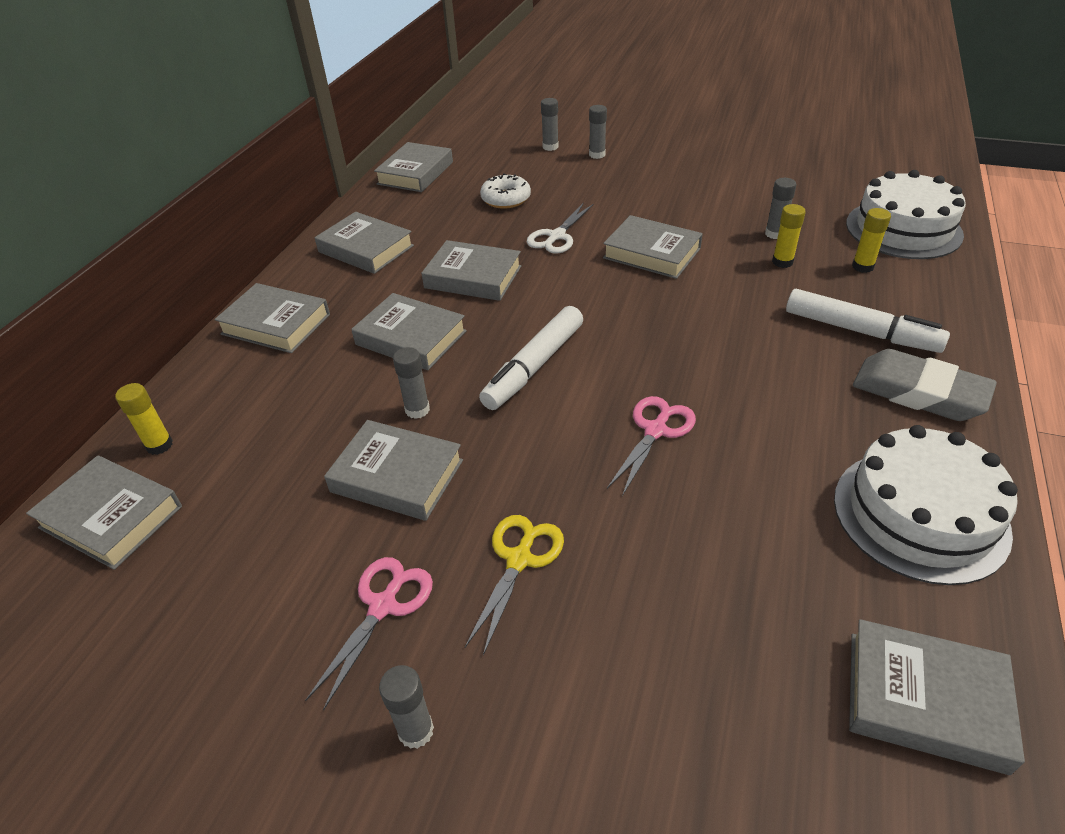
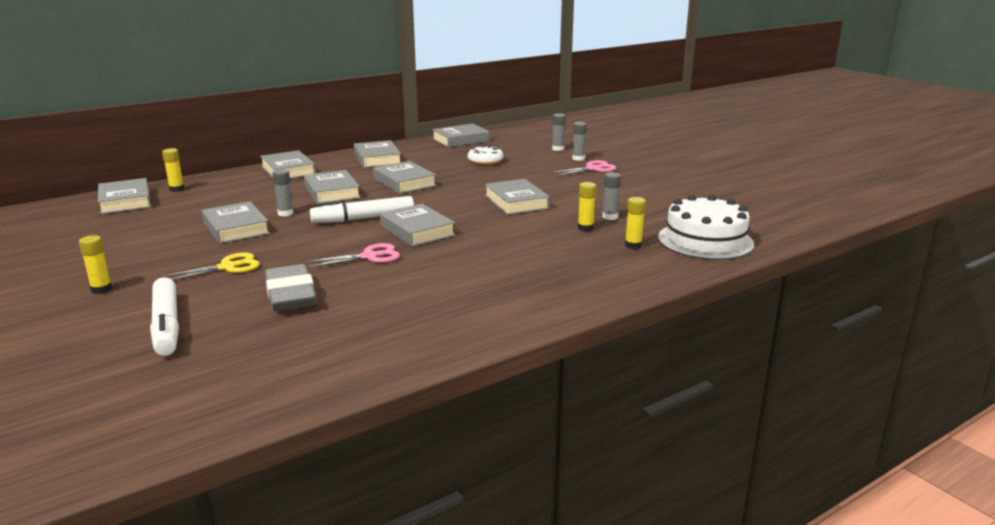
camera: 35 degrees right, 20 degrees down
(383, 606) = (157, 257): pink scissors -> pink scissors (593, 169)
(416, 731) = (101, 289): grey glue stick -> yellow glue stick
(556, 236) = (479, 181): white scissors -> none
(860, 331) = (564, 266): white marker -> white marker (166, 325)
(919, 392) = (539, 297): grey eraser -> grey eraser (291, 295)
(920, 514) = (428, 331): white cake -> none
(925, 700) = (287, 375): grey book -> grey book (417, 231)

